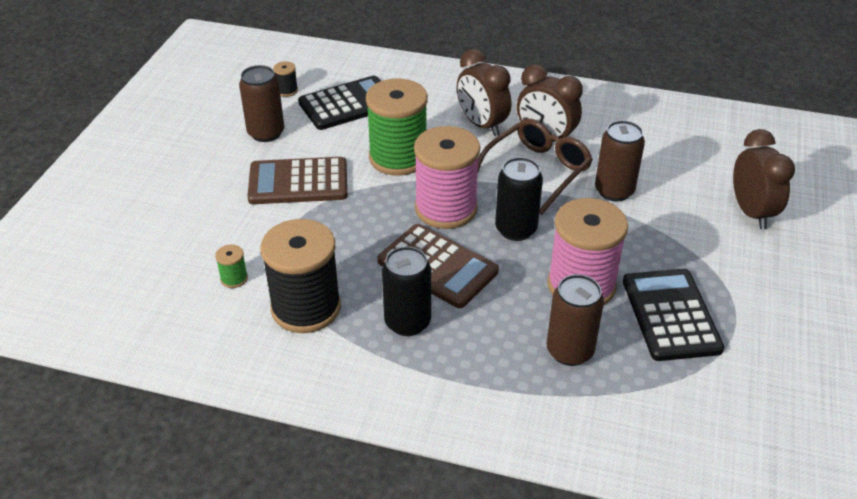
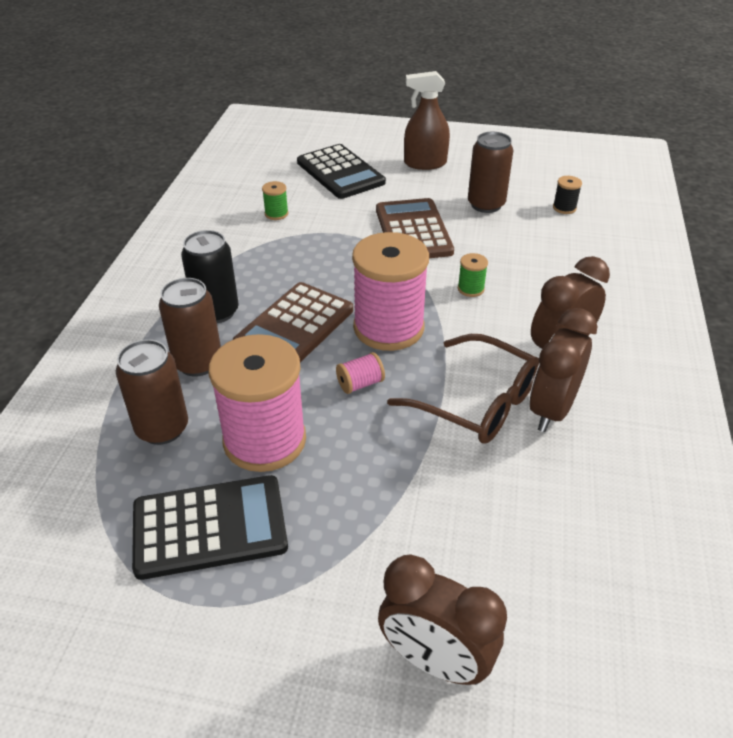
camera: 85 degrees right, 0 degrees up
(169, 162) = (425, 163): none -> brown spray bottle
(306, 308) = (239, 253): black spool -> none
(348, 104) = (558, 247): black calculator -> black calculator (340, 172)
(398, 158) = (470, 289): green spool -> green spool, size x0.40
(516, 229) = (360, 384): black can -> pink spool
(614, 191) = (453, 480): brown can -> brown can (198, 363)
(751, 212) = (435, 660): brown clock -> brown clock turned 45 degrees clockwise

